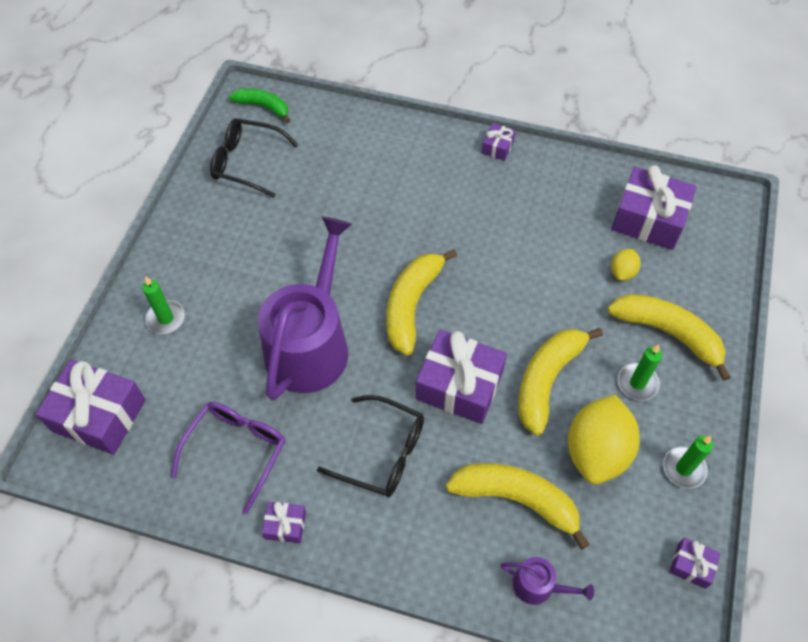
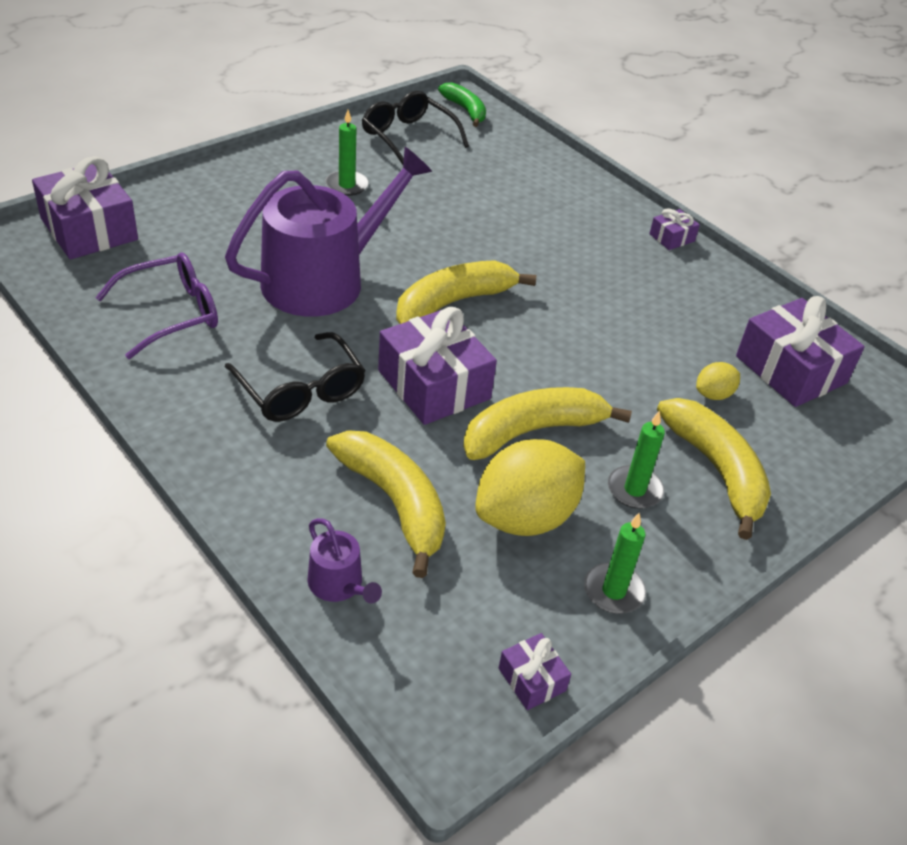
camera: 30 degrees right, 15 degrees down
(166, 318) = (218, 199): green candle -> green candle (347, 185)
(285, 525) = (151, 388): purple gift -> none

